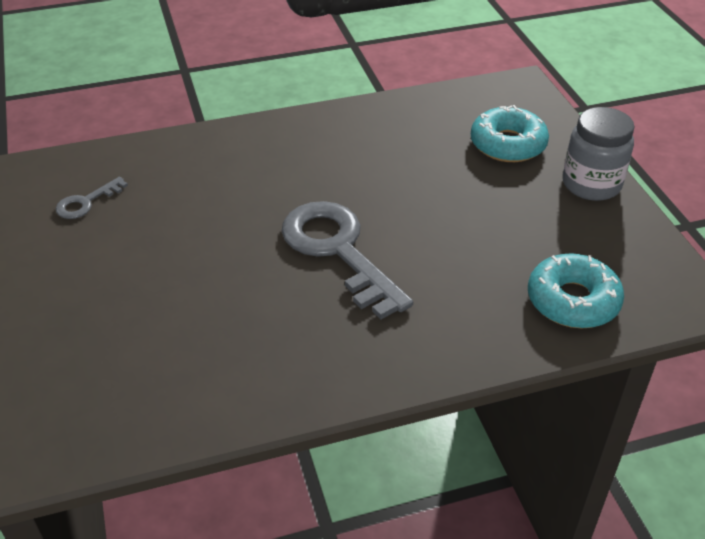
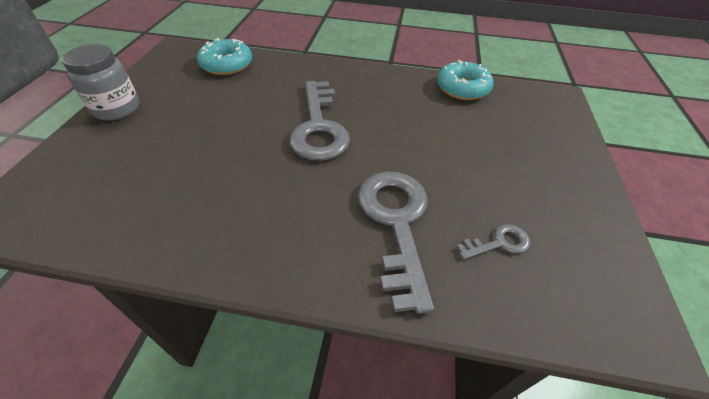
camera: 155 degrees left, 5 degrees up
(190, 185) = (396, 223): none -> grey key
(508, 144) = (113, 158): turquoise donut -> turquoise donut (462, 88)

